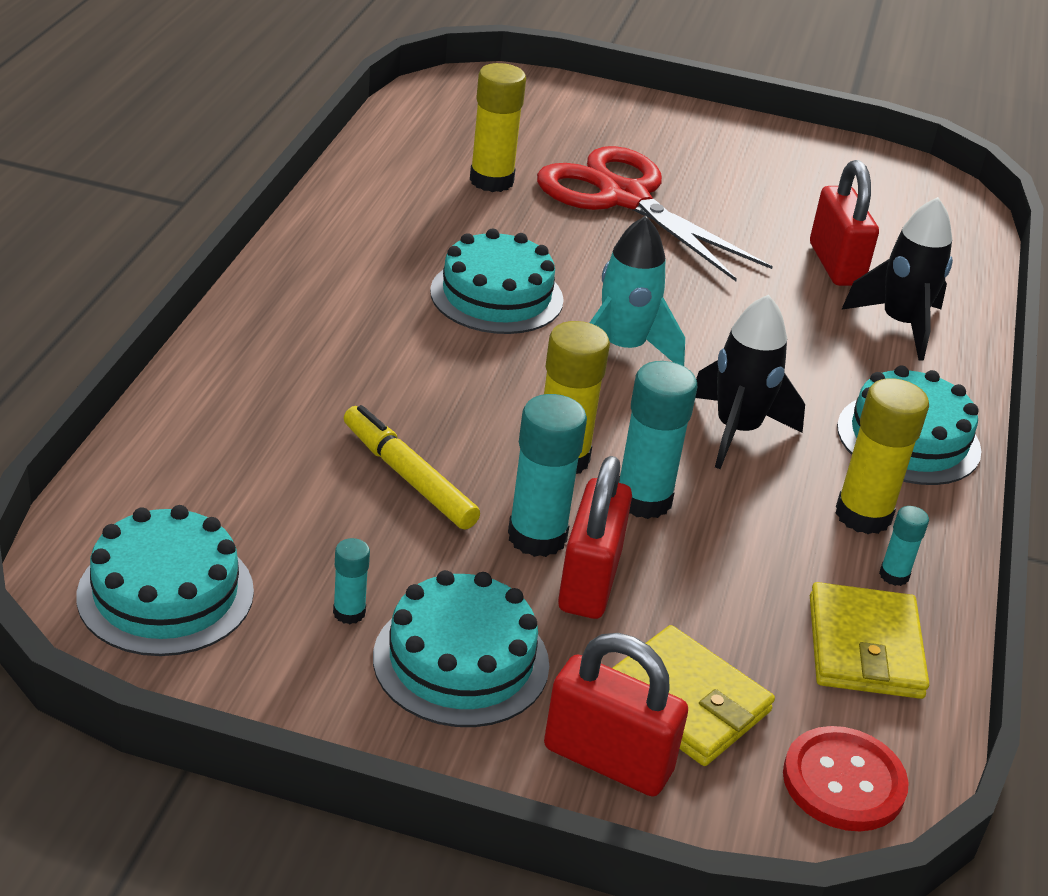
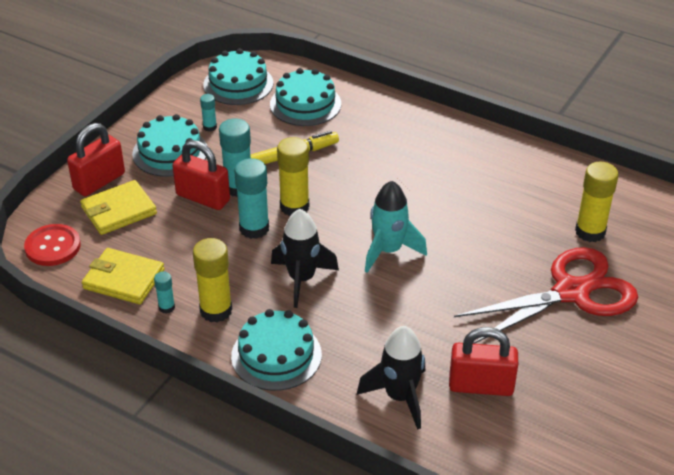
camera: 110 degrees right, 5 degrees up
(496, 296) = (449, 210): turquoise cake -> turquoise cake (305, 104)

